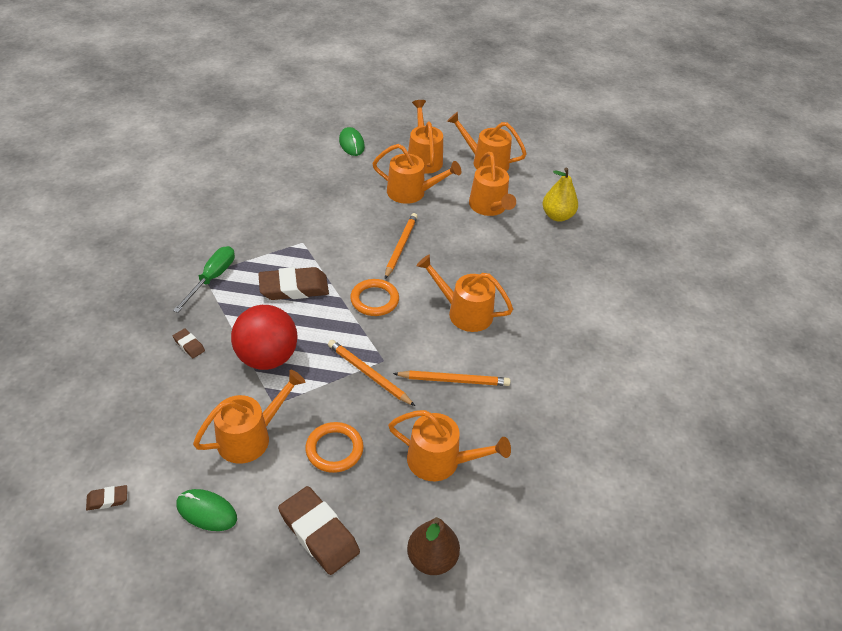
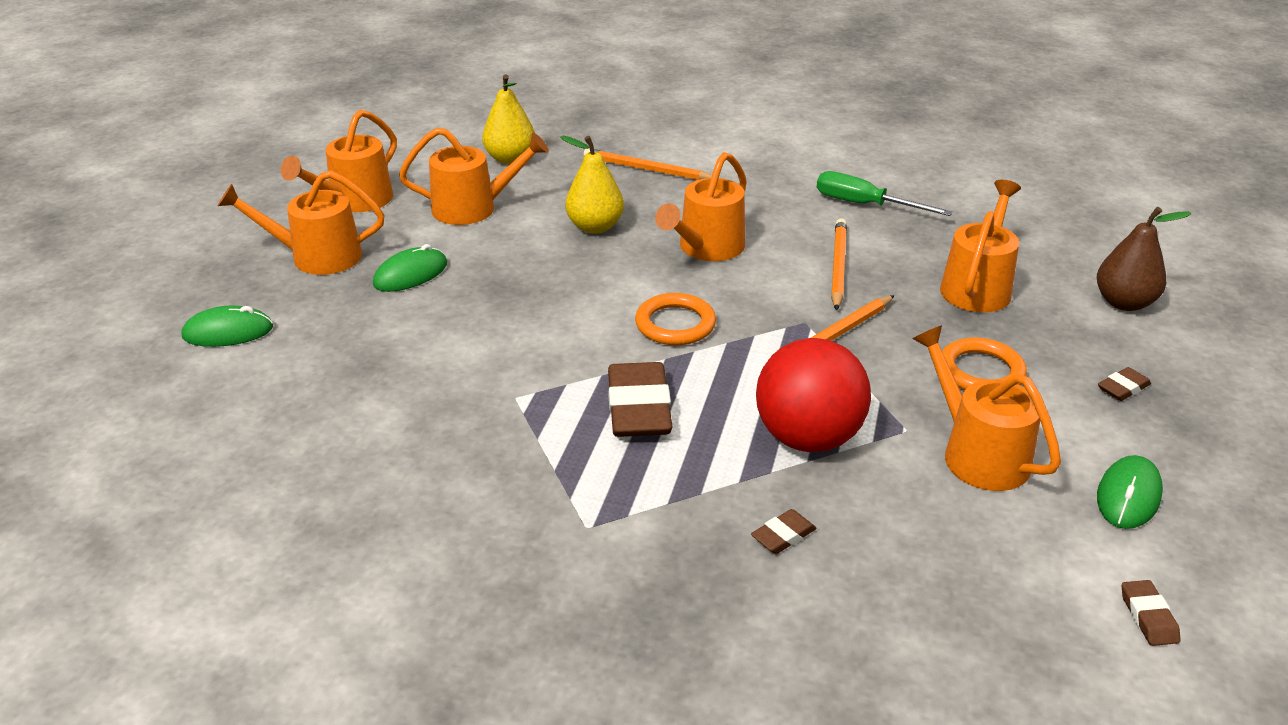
camera: 80 degrees left, 10 degrees down
(212, 278) = (601, 513): green screwdriver -> green screwdriver (865, 205)
(319, 533) = (1123, 388): brown eraser -> brown eraser, size x0.47
(401, 247) = (551, 293): orange pencil -> orange pencil (647, 170)
(412, 193) = (410, 274): orange watering can -> green mouse
(479, 260) = (595, 227): none -> yellow pear

